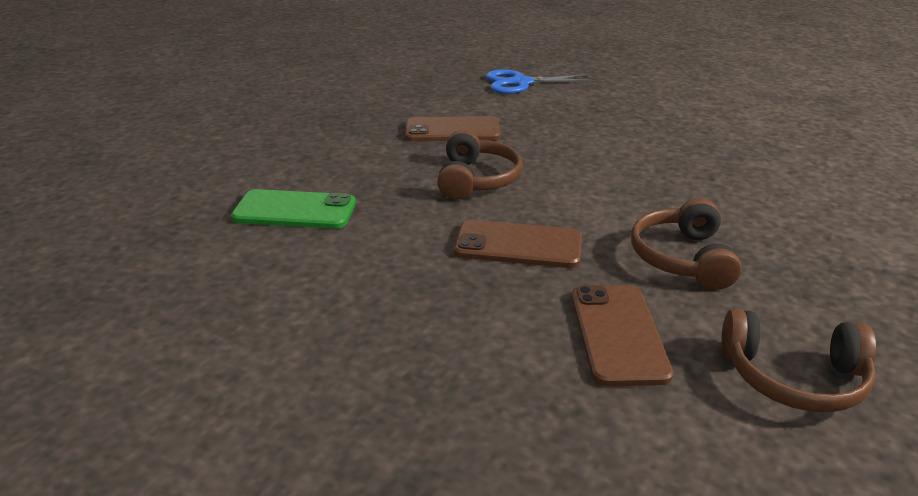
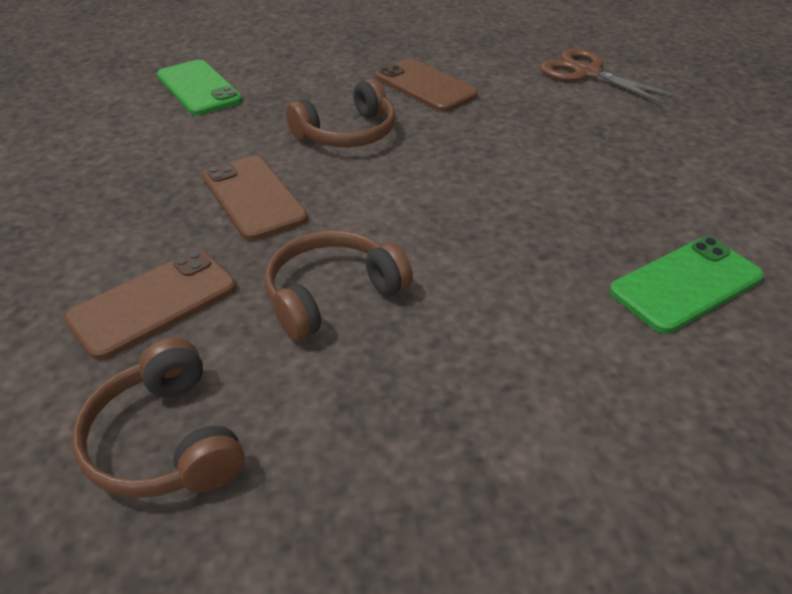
camera: 50 degrees right, 10 degrees up
(521, 83) = (587, 73): blue scissors -> brown scissors
(778, 155) = (685, 284): none -> green phone

